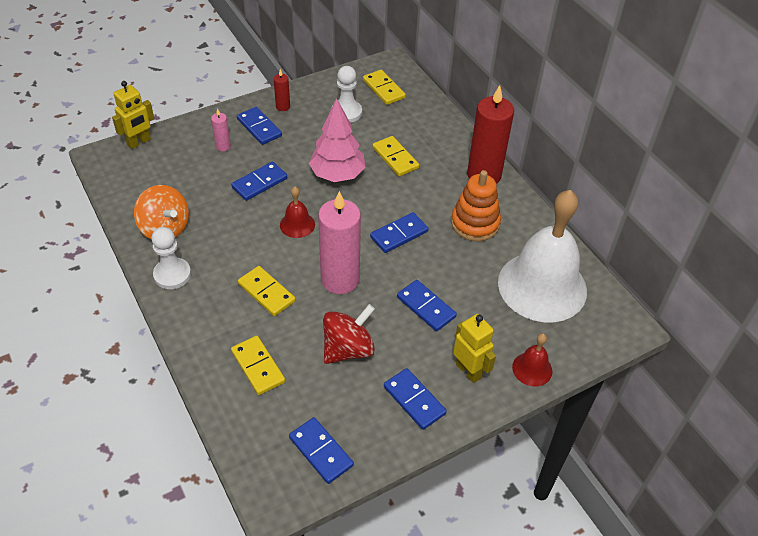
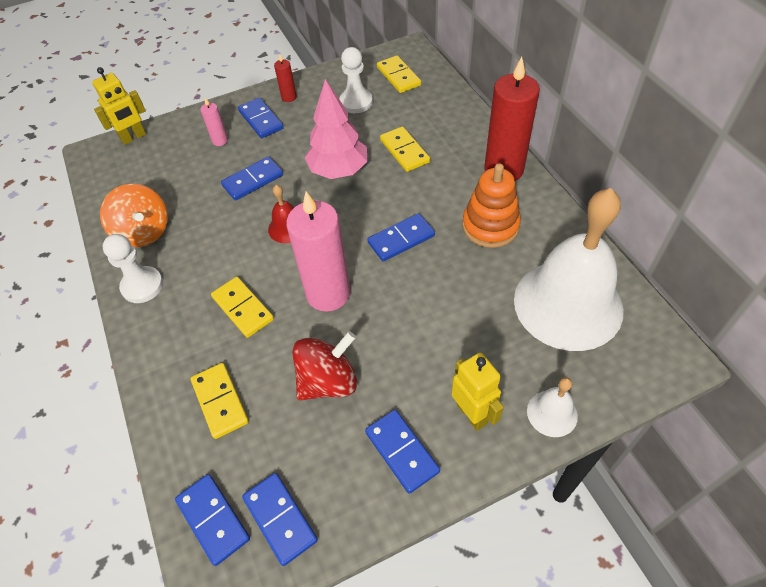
camera: 10 degrees right, 5 degrees up
(426, 307) = (425, 329): blue domino -> blue domino (213, 519)
(532, 369) = (552, 413): red bell -> white bell

